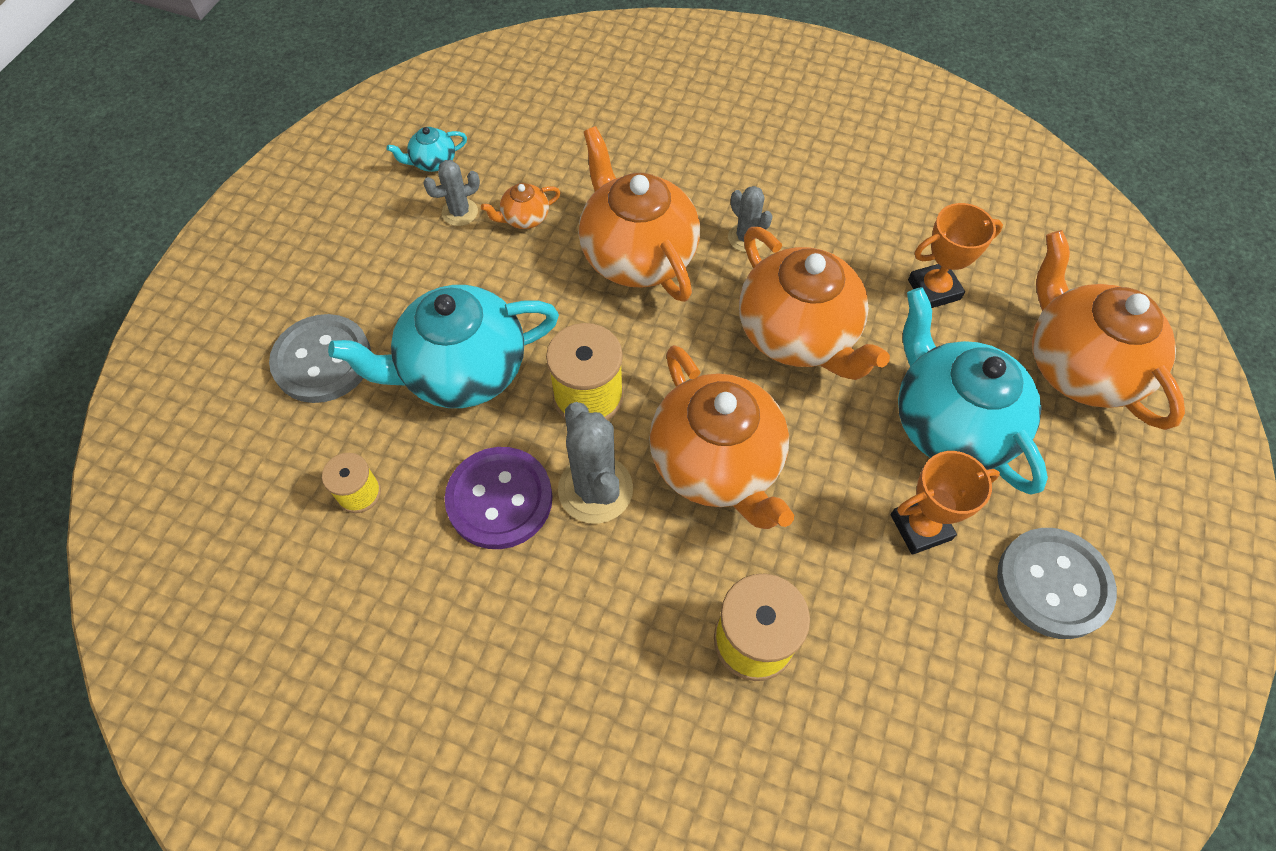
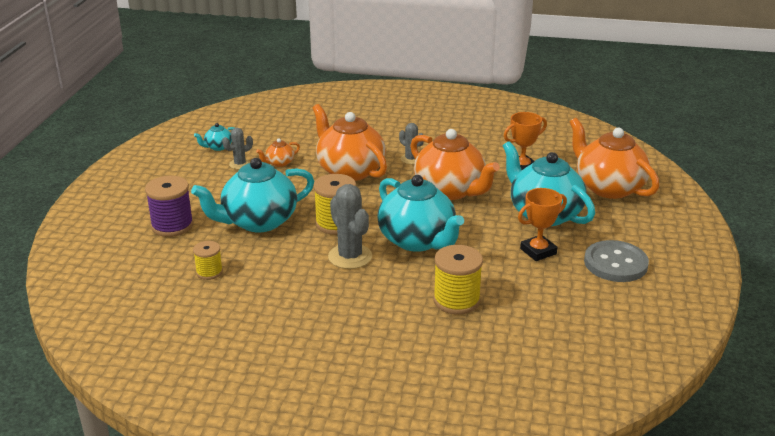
camera: 10 degrees left, 30 degrees down
(322, 360) = (172, 226): grey button -> purple spool
(499, 499) = (294, 266): purple button -> none
(717, 464) = (418, 240): orange teapot -> turquoise teapot

